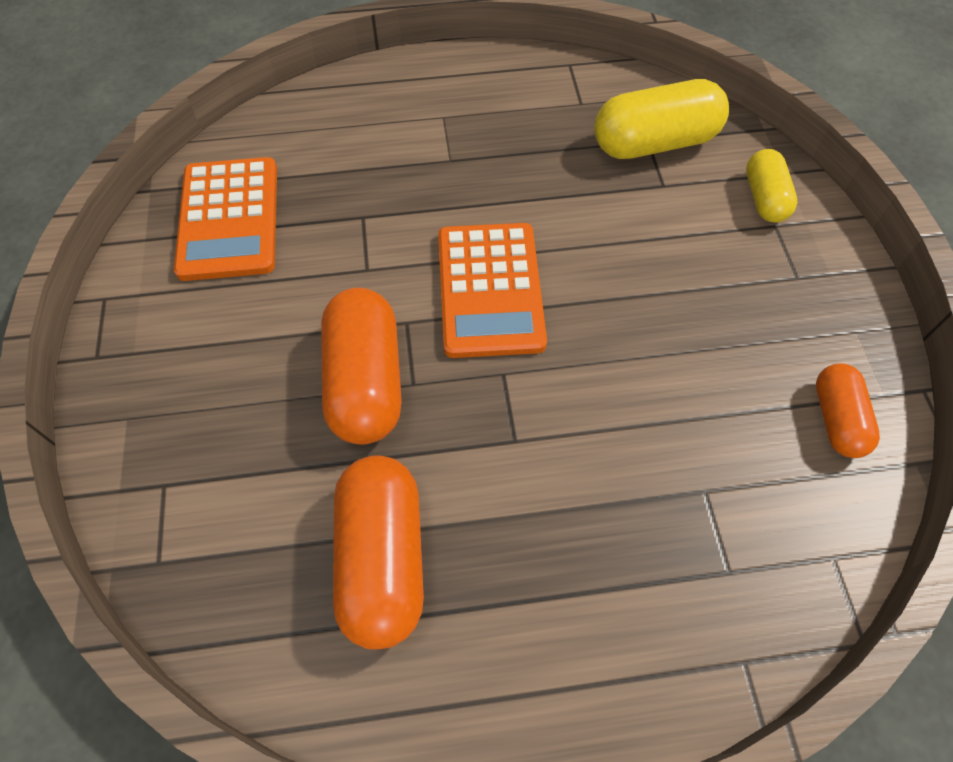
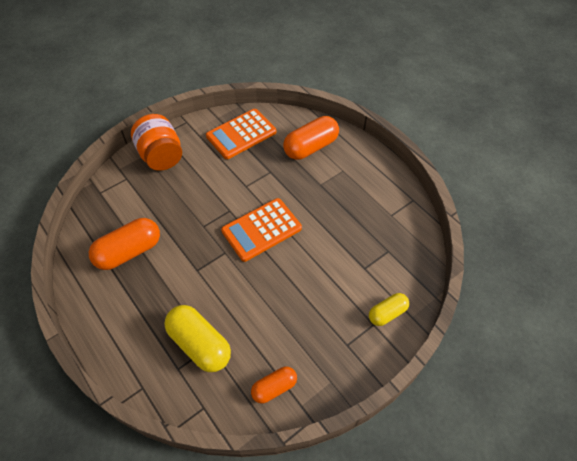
camera: 60 degrees right, 5 degrees down
(159, 386) = (161, 156): none -> orange jar
(365, 382) = (195, 211): orange capsule -> orange capsule (310, 147)
(654, 143) = (388, 254): yellow capsule -> yellow capsule (200, 344)

